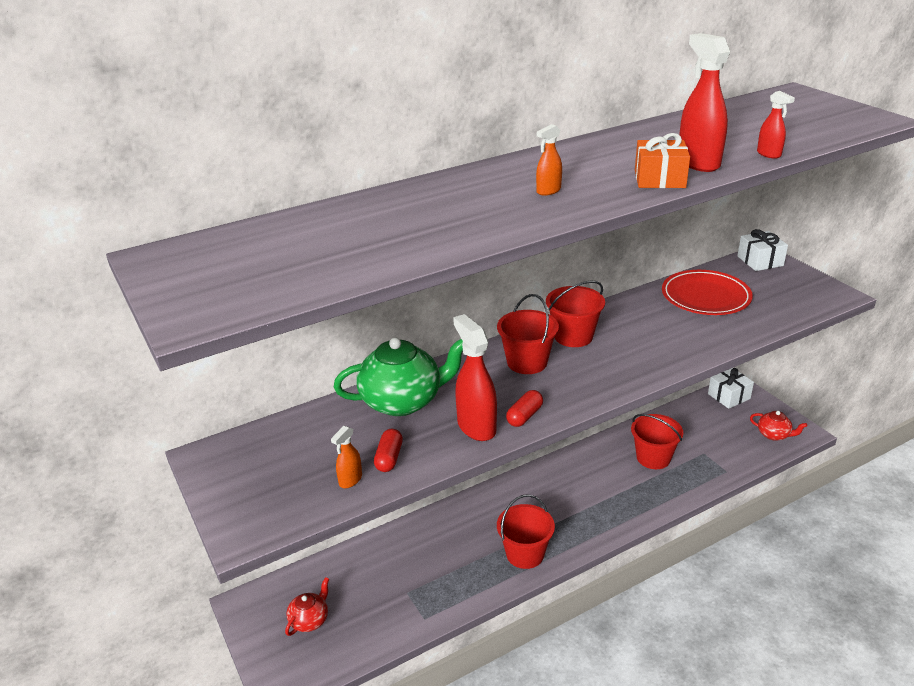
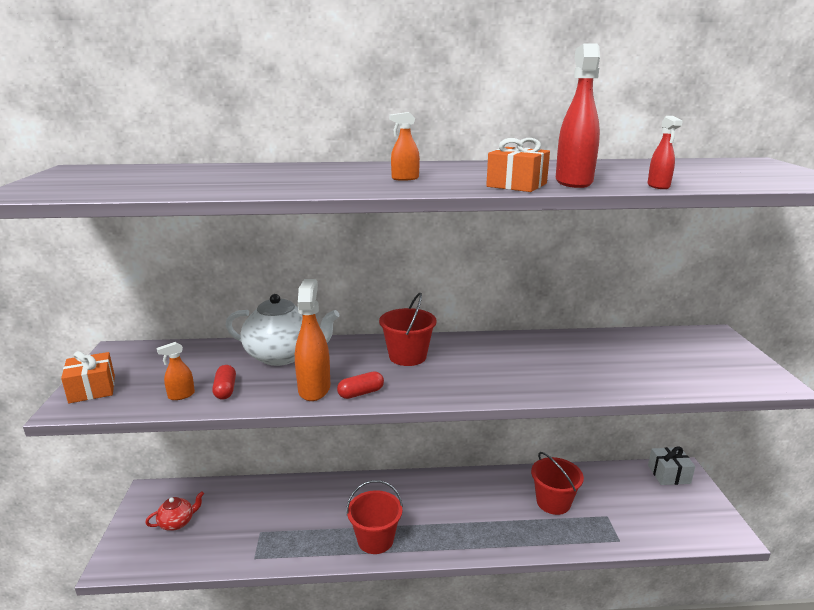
camera: 25 degrees right, 10 degrees down
(241, 508) = (92, 389): none -> orange gift
(389, 458) = (225, 390): red capsule -> red capsule turned 45 degrees counterclockwise
(402, 401) = (282, 356): green teapot -> white teapot
(476, 426) = (314, 389): red spray bottle -> orange spray bottle
(573, 336) = (467, 349): red bucket -> none
(705, 297) = (623, 350): red plate -> none
(760, 261) = (709, 337): white gift -> none
(774, 435) = (696, 525): red teapot -> none

